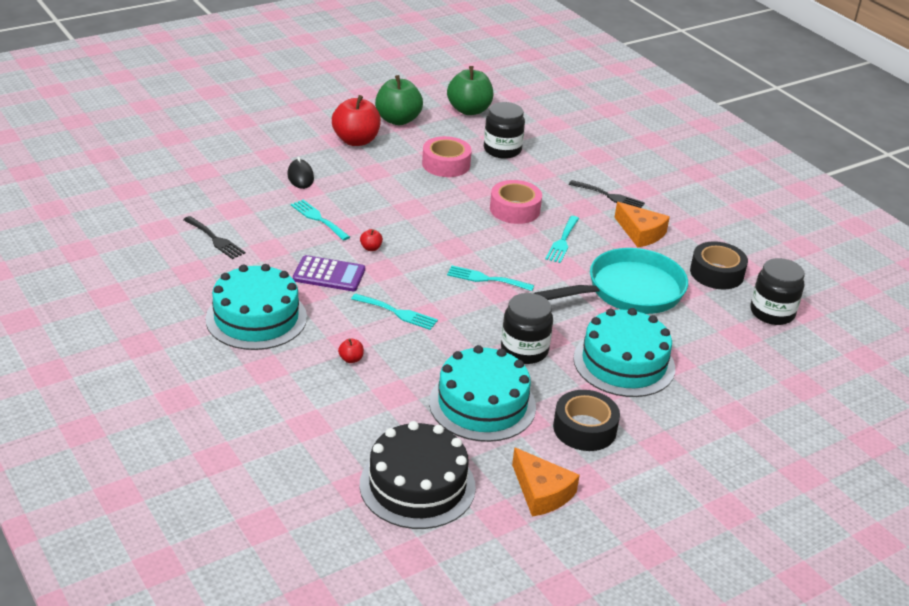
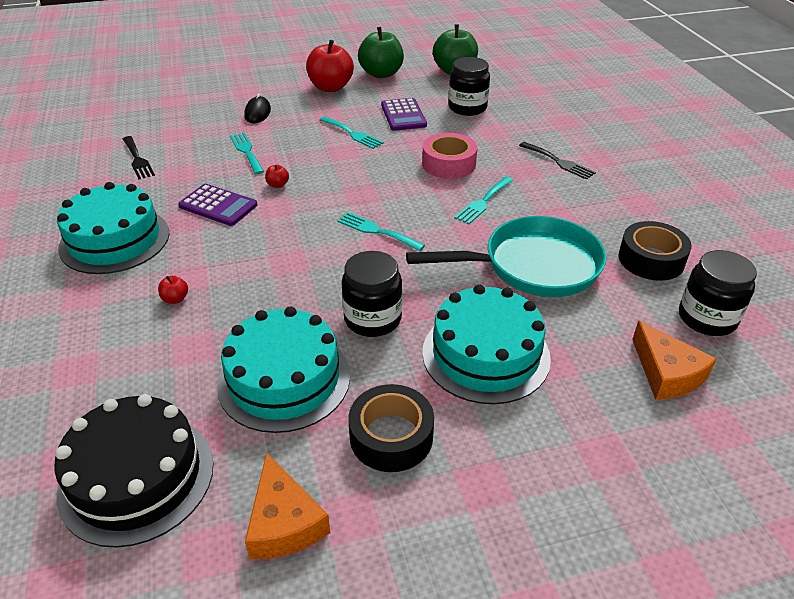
camera: 20 degrees right, 5 degrees up
(397, 313) = (260, 255): turquoise fork -> turquoise fork (352, 134)
(446, 164) = (403, 115): pink tape -> purple calculator
(640, 233) = (577, 203): orange cheese -> orange cheese (666, 373)

